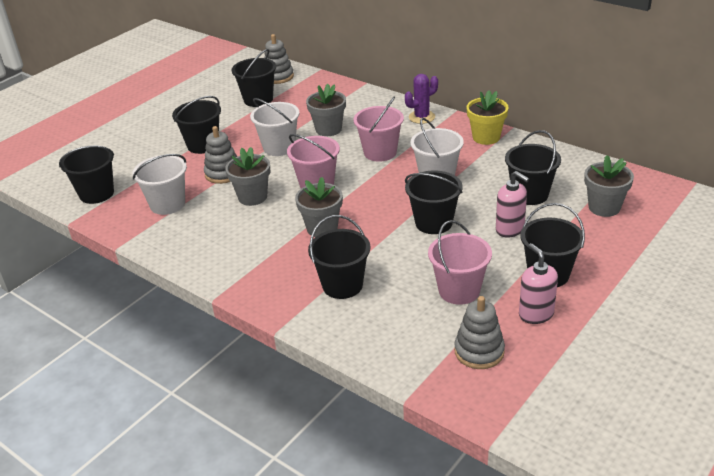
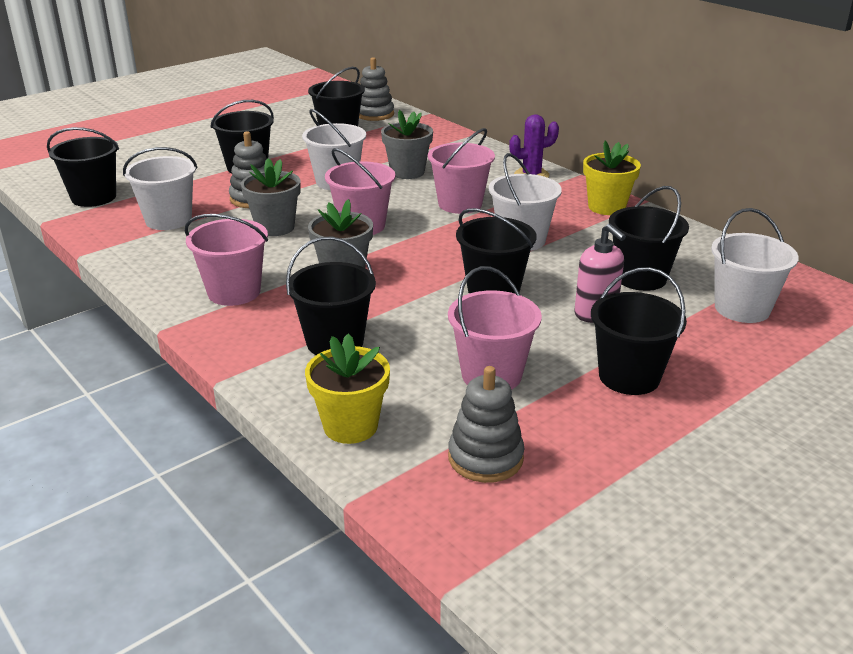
camera: 10 degrees right, 5 degrees down
(250, 258) = (234, 292): none -> pink bucket
(382, 347) = (350, 426): none -> yellow flower pot
(536, 314) = (590, 424): pink soap dispenser -> none
(604, 207) = (742, 308): grey flower pot -> white bucket

